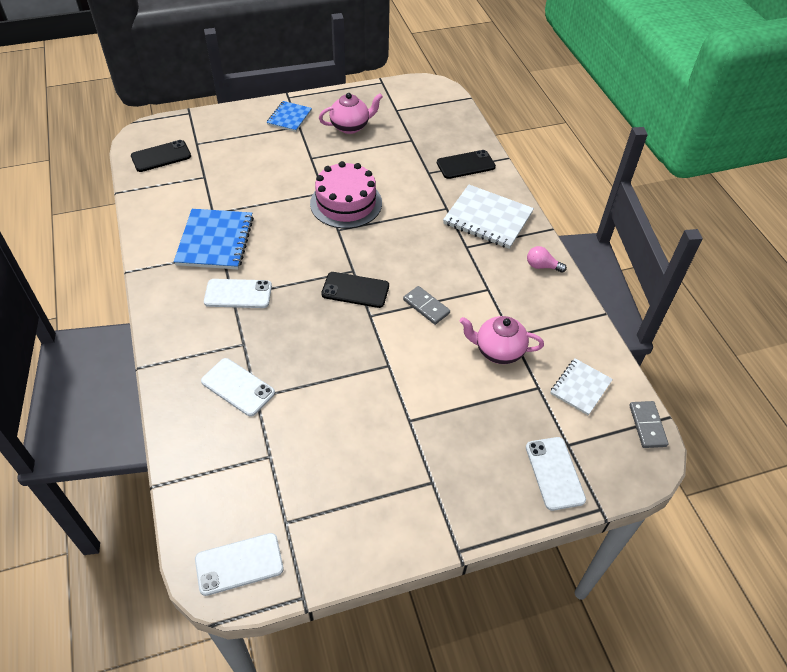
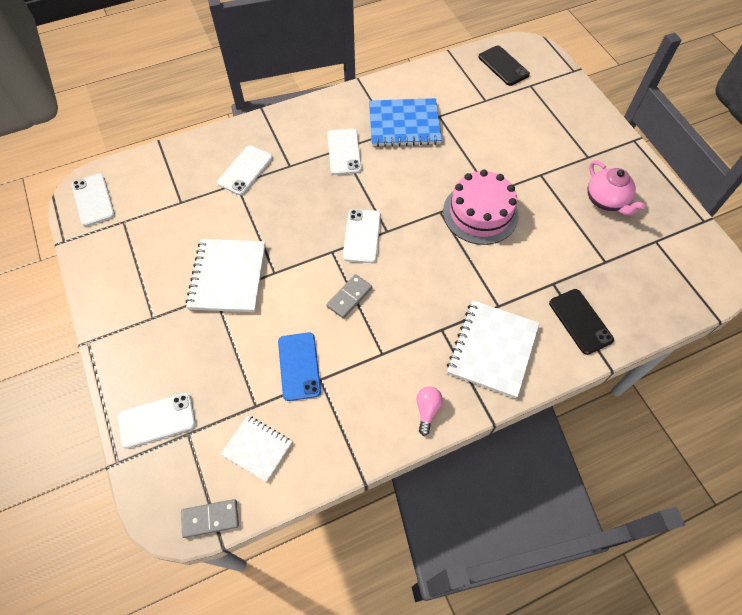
camera: 85 degrees right, 10 degrees up
(289, 117) = (599, 146): blue notebook -> none
(355, 290) = (362, 236): black phone -> white phone
(387, 408) = (228, 276): none -> white notebook
(498, 351) = (299, 366): pink teapot -> blue phone

